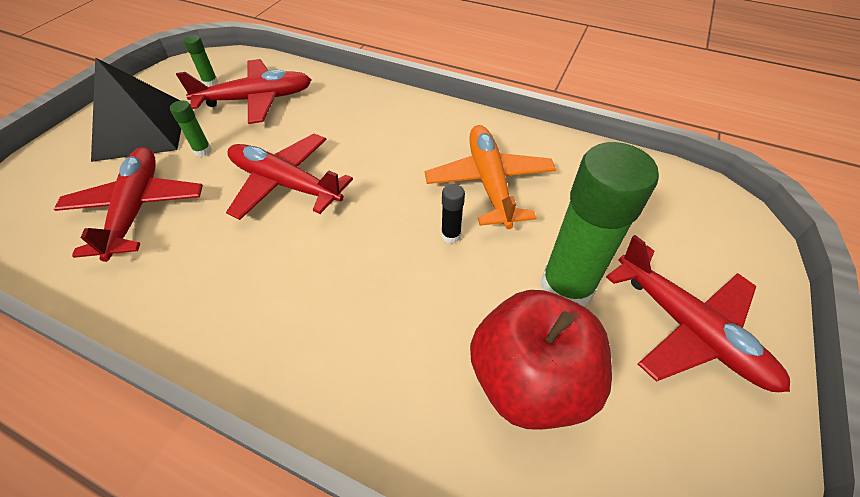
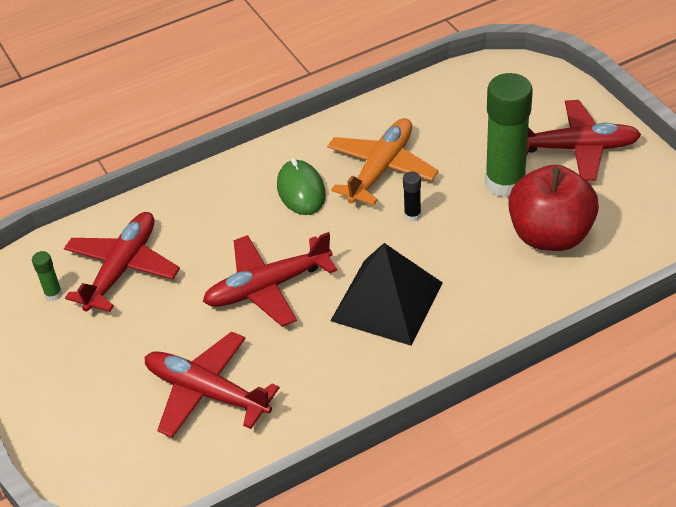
camera: 50 degrees left, 5 degrees down
(141, 130) = (86, 367): black pyramid -> black pyramid (386, 301)
(202, 151) = (166, 329): green glue stick -> none
(415, 147) = (301, 191): none -> green mouse
(489, 182) = (381, 169): orange plane -> orange plane turned 90 degrees clockwise

